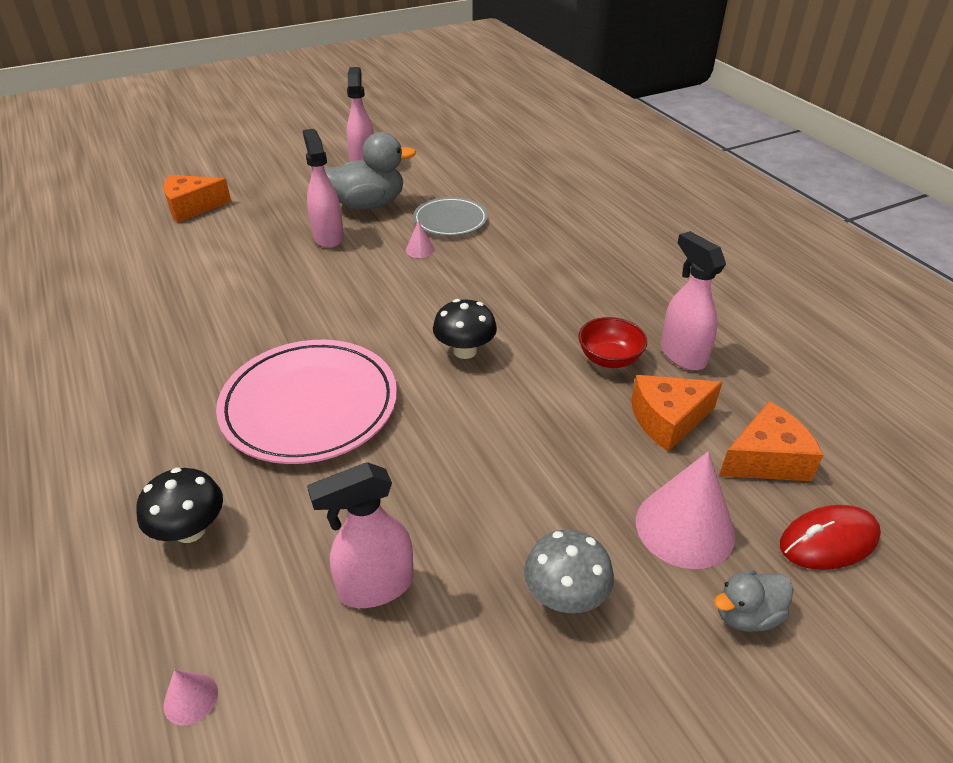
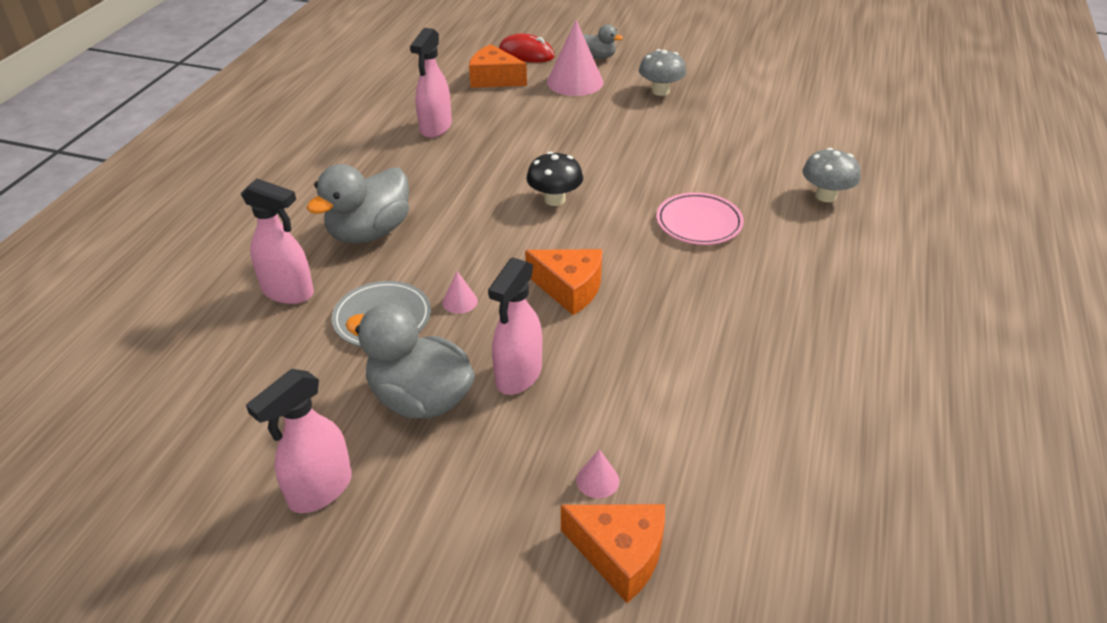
camera: 135 degrees left, 0 degrees up
(190, 530) = (825, 196): black mushroom -> grey mushroom
(190, 698) = (857, 139): pink cone -> pink cone (597, 480)
(310, 406) = (699, 222): pink plate -> pink plate, size x0.58
(375, 586) = (742, 131): pink spray bottle -> pink spray bottle (288, 292)
(550, 252) = (369, 232): none -> grey duck
(609, 359) = (478, 148): red bowl -> none
(667, 420) = (506, 111): orange cheese -> orange cheese (569, 289)

